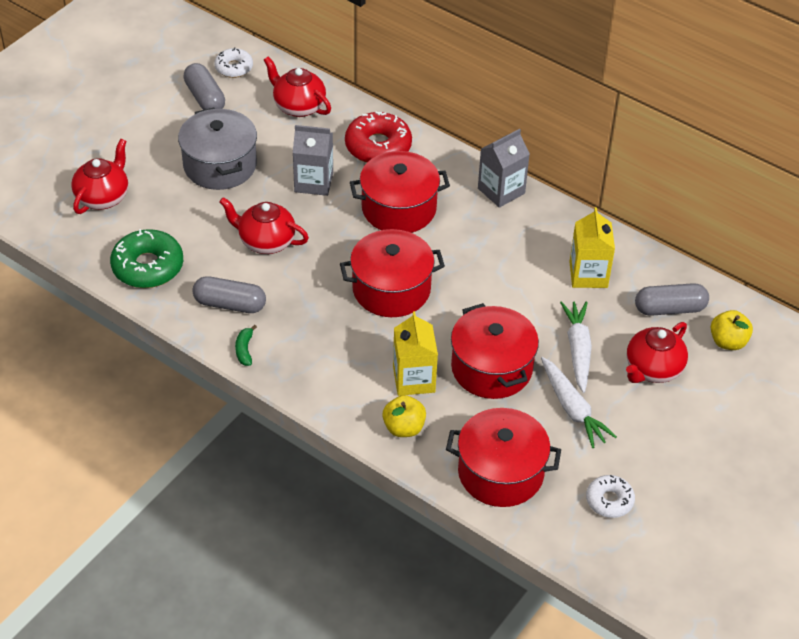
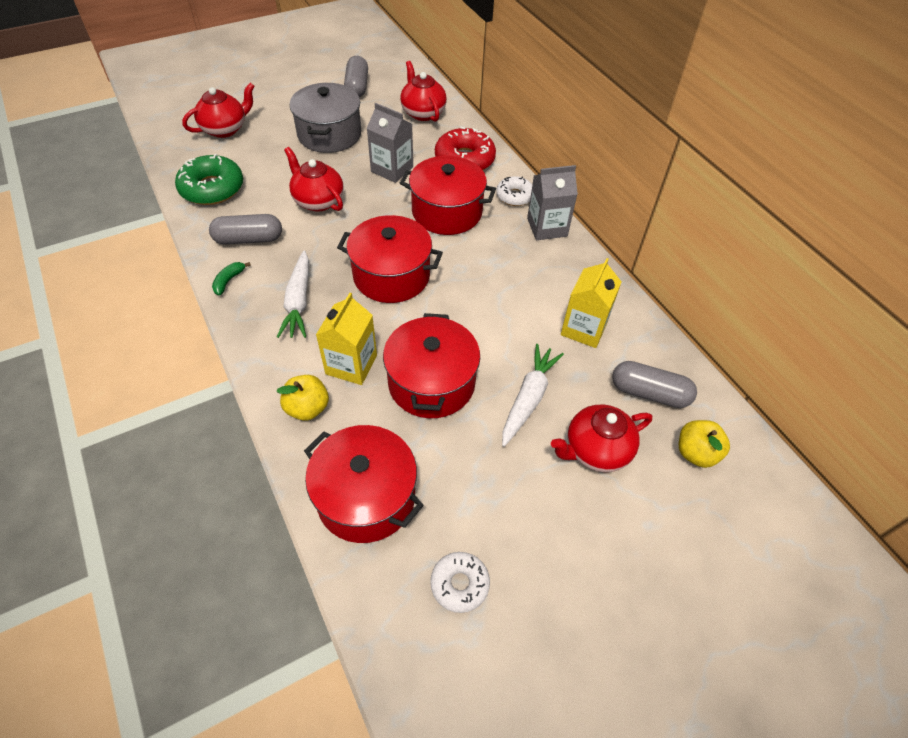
camera: 25 degrees right, 5 degrees up
(230, 304) = (249, 239): grey capsule -> grey capsule turned 45 degrees counterclockwise
(234, 68) = (395, 74): white donut -> white donut (514, 196)
(572, 408) = (485, 458): white carrot -> white carrot (298, 301)

